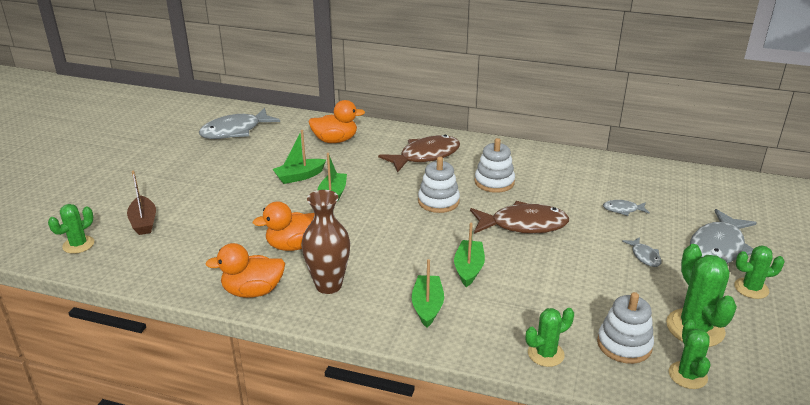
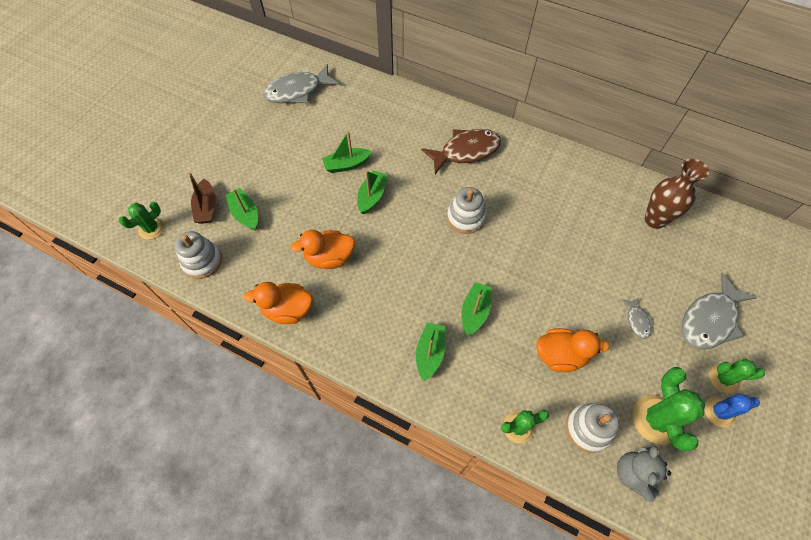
camera: 10 degrees right, 30 degrees up
(190, 222) = (245, 214): none -> green boat
(328, 285) = (351, 313): brown vase -> brown vase (654, 220)
(335, 140) = (386, 117): orange duck -> orange duck (560, 355)
(494, 182) = (522, 198): white stacking toy -> white stacking toy (202, 261)
(523, 225) = (536, 261): brown fish -> none
(623, 210) = (634, 254): grey fish -> none
(687, 375) = (633, 474): green cactus -> grey teddy bear
(758, 314) = (719, 412): none -> blue cactus

